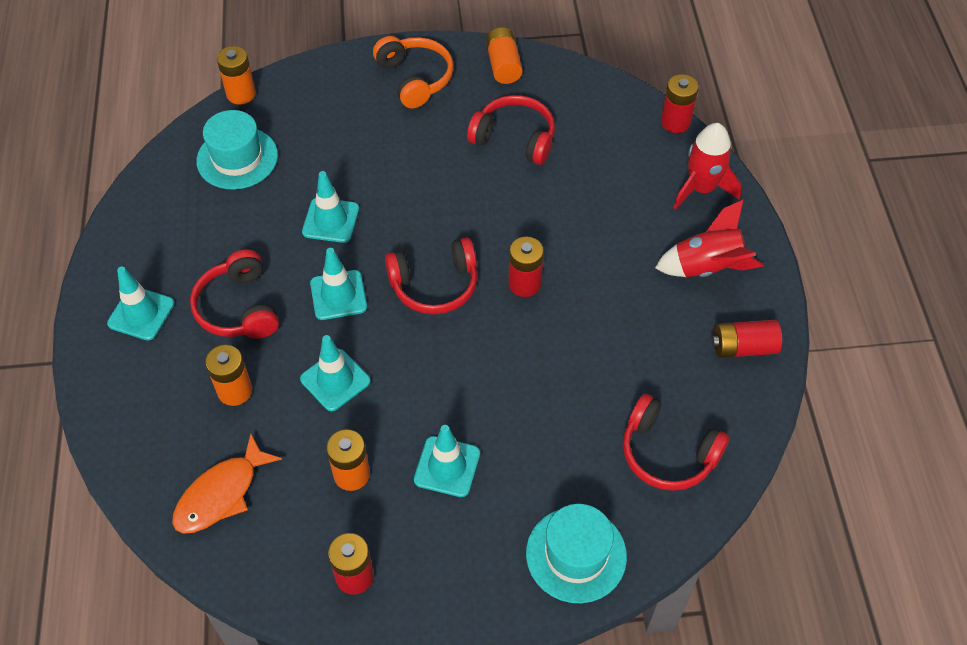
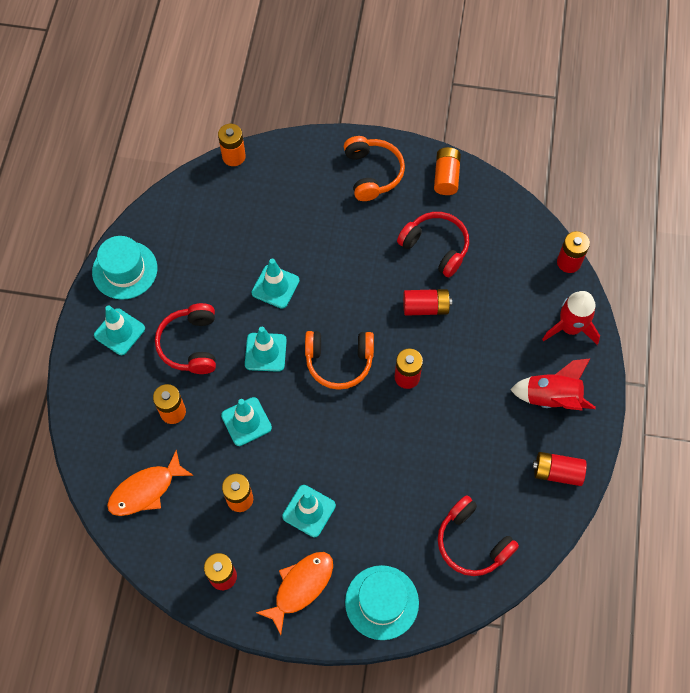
camera: 15 degrees right, 10 degrees up
(237, 158) = (218, 214): turquoise hat -> turquoise hat (125, 270)
(434, 285) = (339, 361): red headphones -> orange headphones
(463, 563) = (300, 587): none -> orange fish
(523, 203) = (425, 307): none -> red battery

